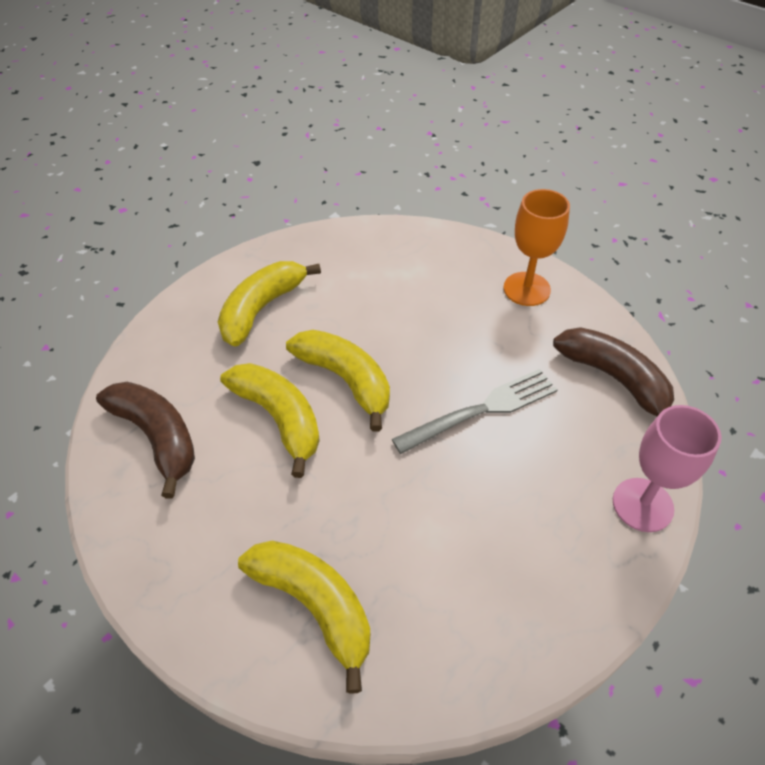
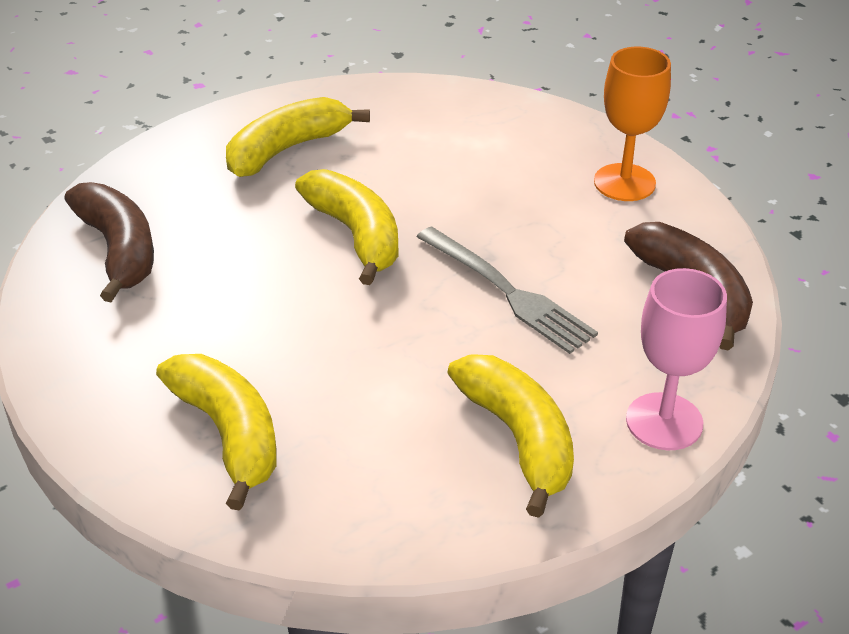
camera: 15 degrees right, 10 degrees down
(279, 418) = (262, 257): yellow banana -> yellow banana (518, 438)
(482, 409) = (509, 293): grey fork -> grey fork turned 60 degrees clockwise

